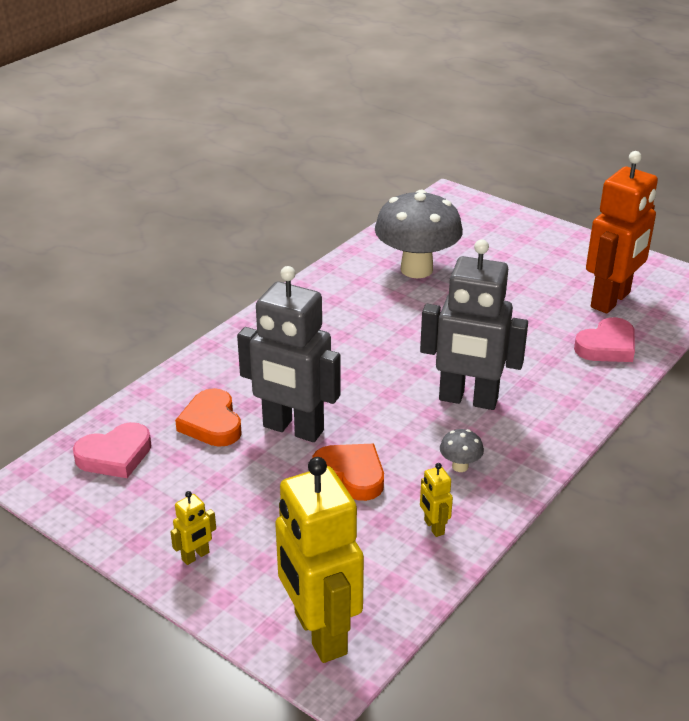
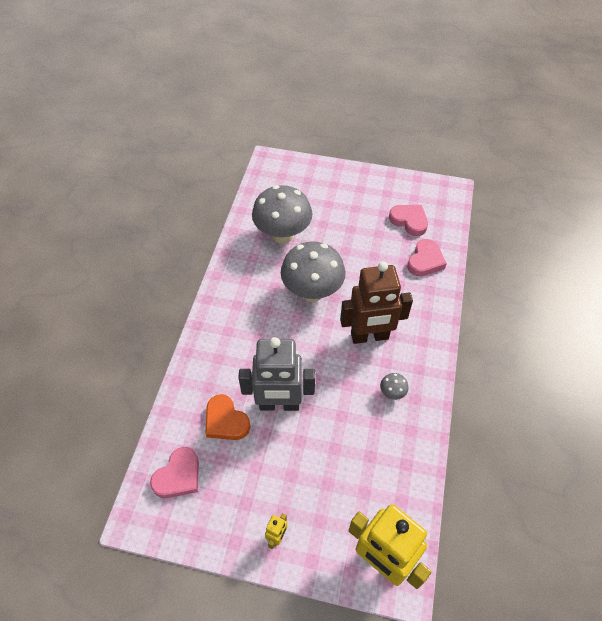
camera: 25 degrees left, 20 degrees up
(351, 474) = (334, 427): orange heart -> none
(417, 334) = (312, 292): none -> grey mushroom
(433, 527) = (402, 448): yellow robot -> none
(468, 400) = (369, 336): grey robot -> brown robot
(611, 300) = (409, 221): orange robot -> pink heart

